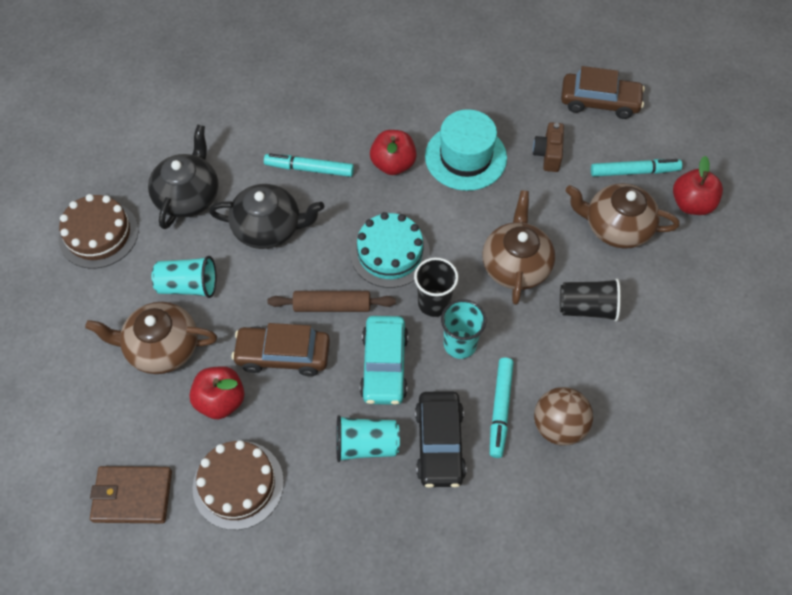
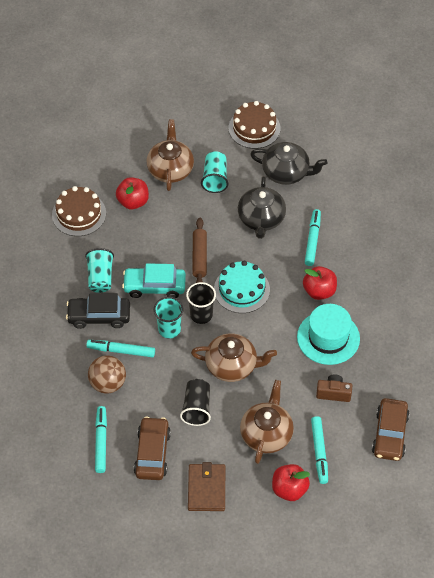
camera: 90 degrees right, 5 degrees down
(132, 496) = (75, 165): brown wallet -> brown wallet (206, 489)
(283, 355) = (163, 232): brown car -> brown car (152, 453)
(657, 432) = (101, 442): none -> turquoise marker

